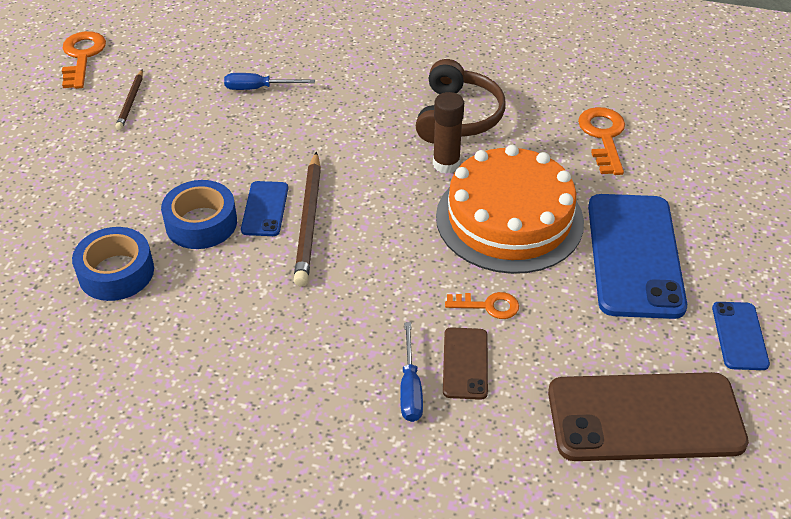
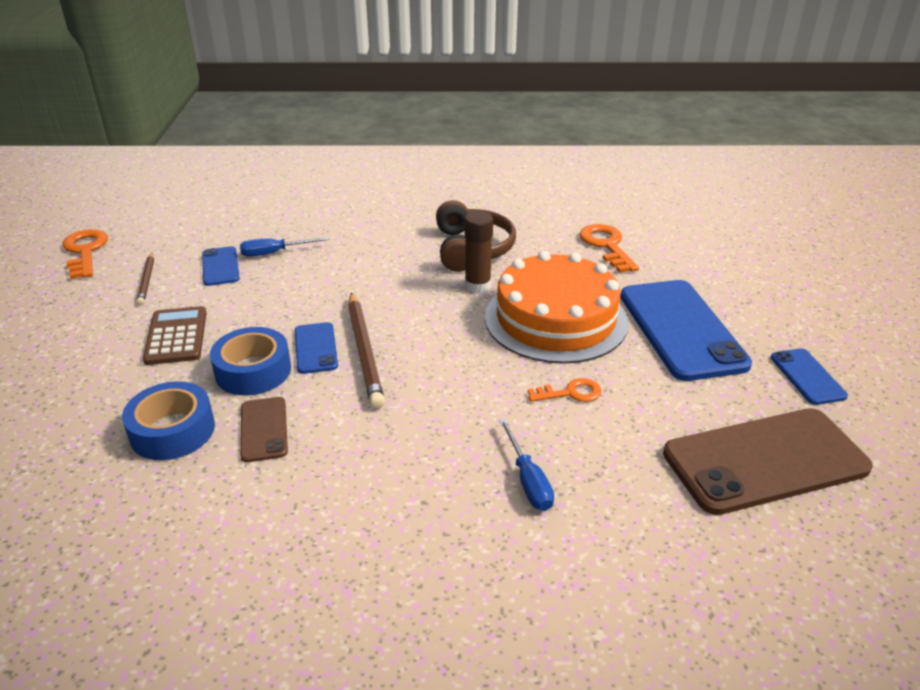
camera: 15 degrees left, 10 degrees down
(142, 172) = (176, 336): none -> brown calculator
(203, 96) = (220, 266): none -> blue phone
(465, 363) = (572, 447): brown phone -> brown phone (263, 429)

